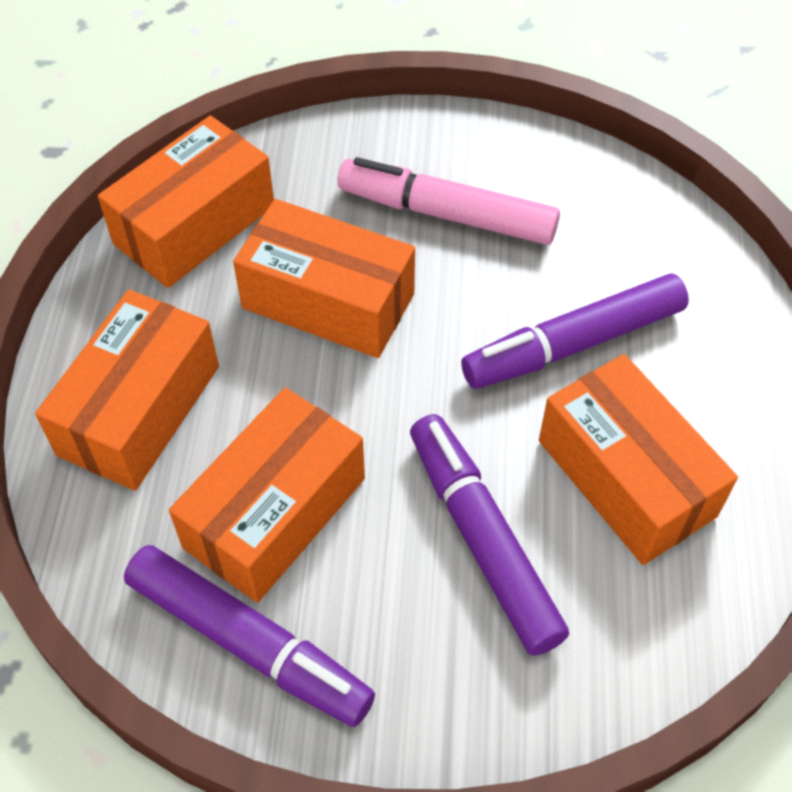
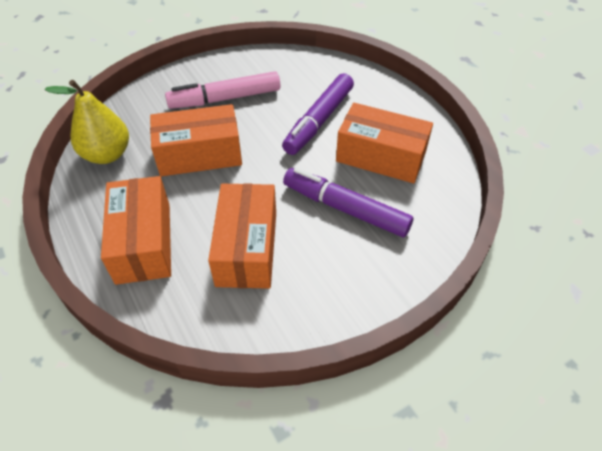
camera: 35 degrees left, 5 degrees down
(194, 224) = (107, 154): orange box -> yellow pear
(249, 643) = (280, 306): purple marker -> none

